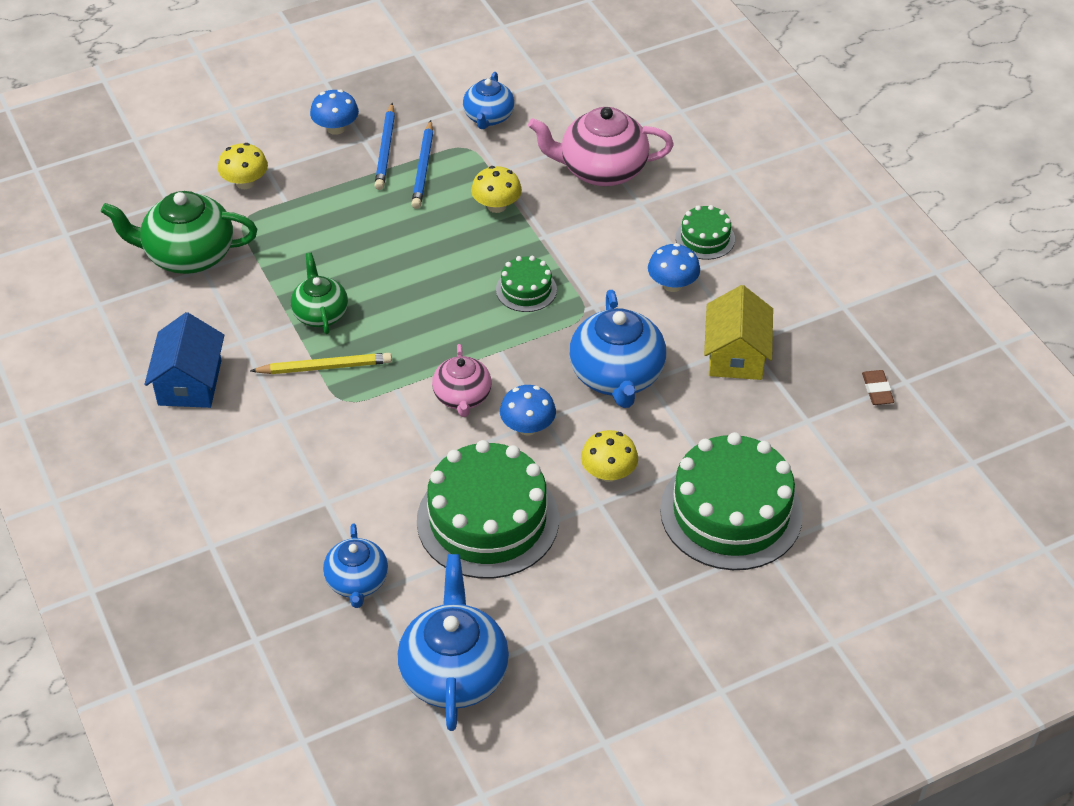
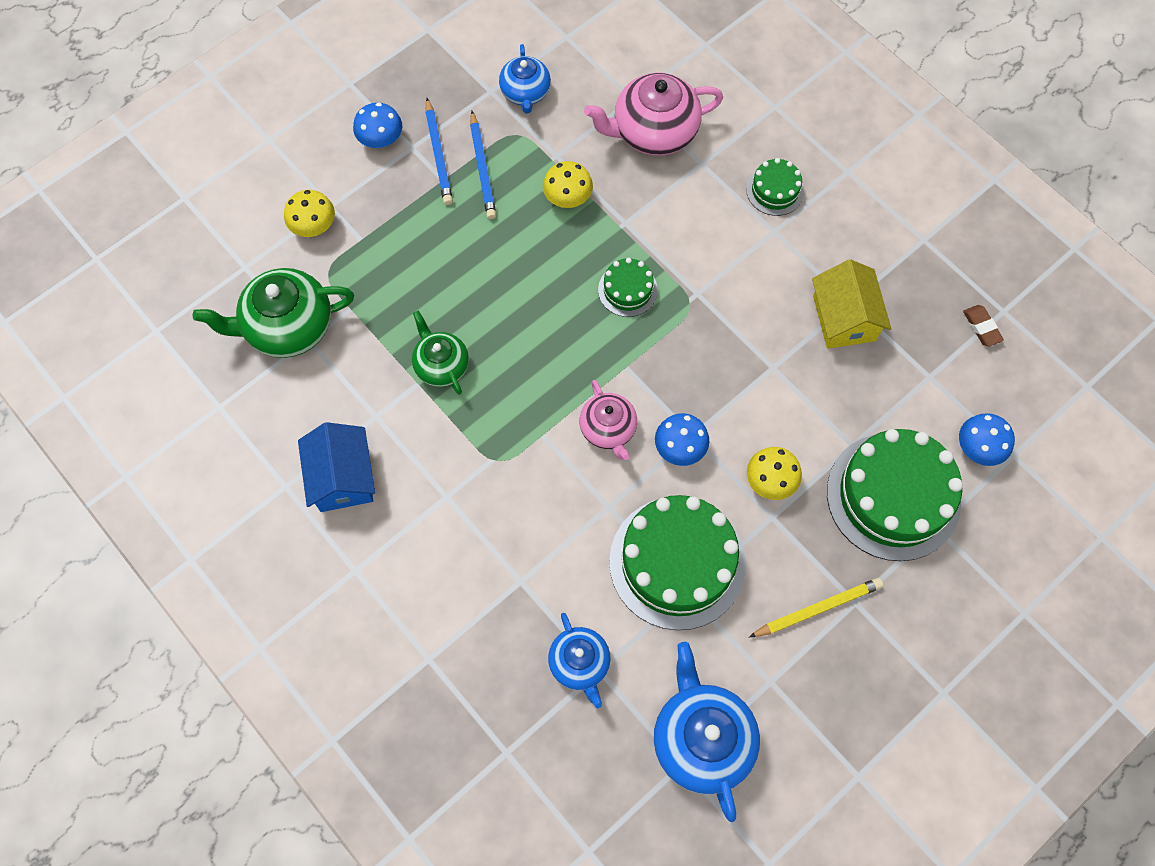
camera: 15 degrees left, 20 degrees up
(325, 367) = (467, 427): yellow pencil -> yellow pencil (818, 609)
(617, 376) = (743, 369): blue teapot -> none
(672, 284) = (761, 251): blue mushroom -> blue mushroom (978, 448)

